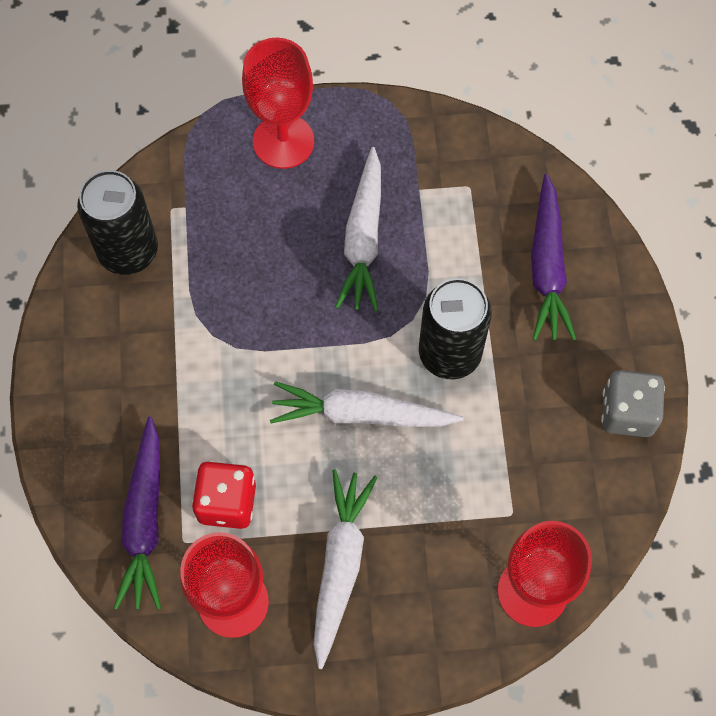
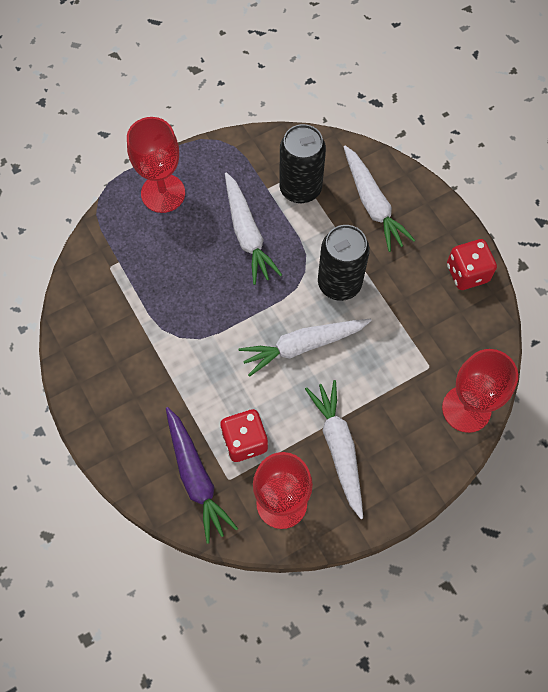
camera: 25 degrees left, 0 degrees up
(128, 251) = (95, 307): black can -> black can (300, 188)
(547, 267) = (372, 204): purple carrot -> white carrot
(627, 413) = (467, 273): grey dice -> red dice

